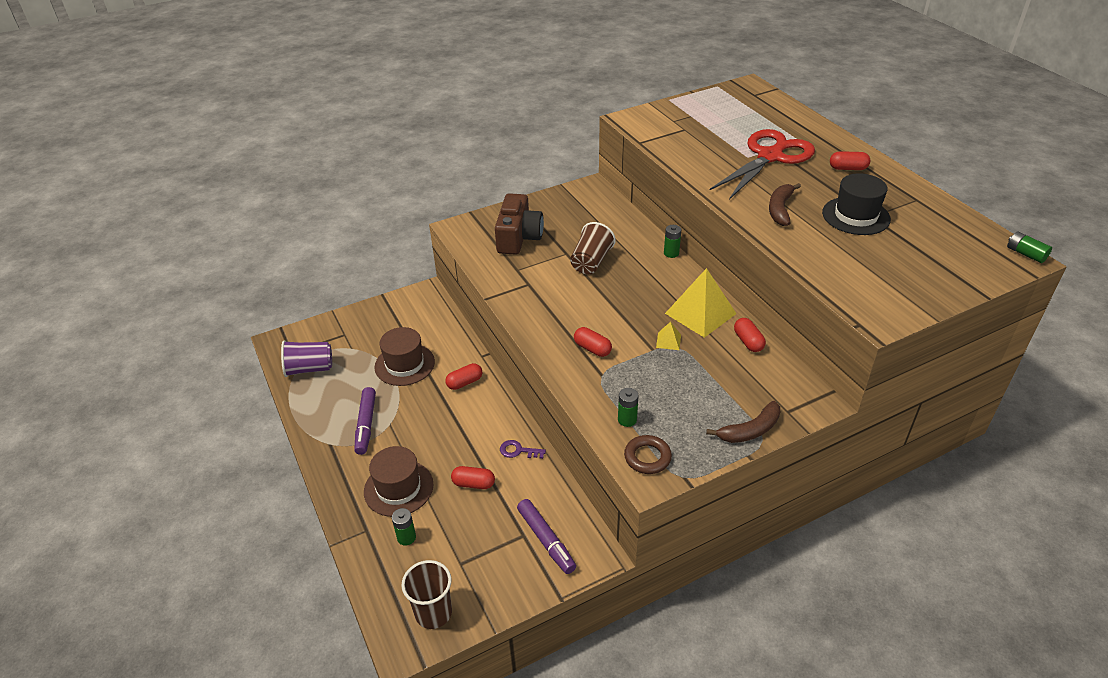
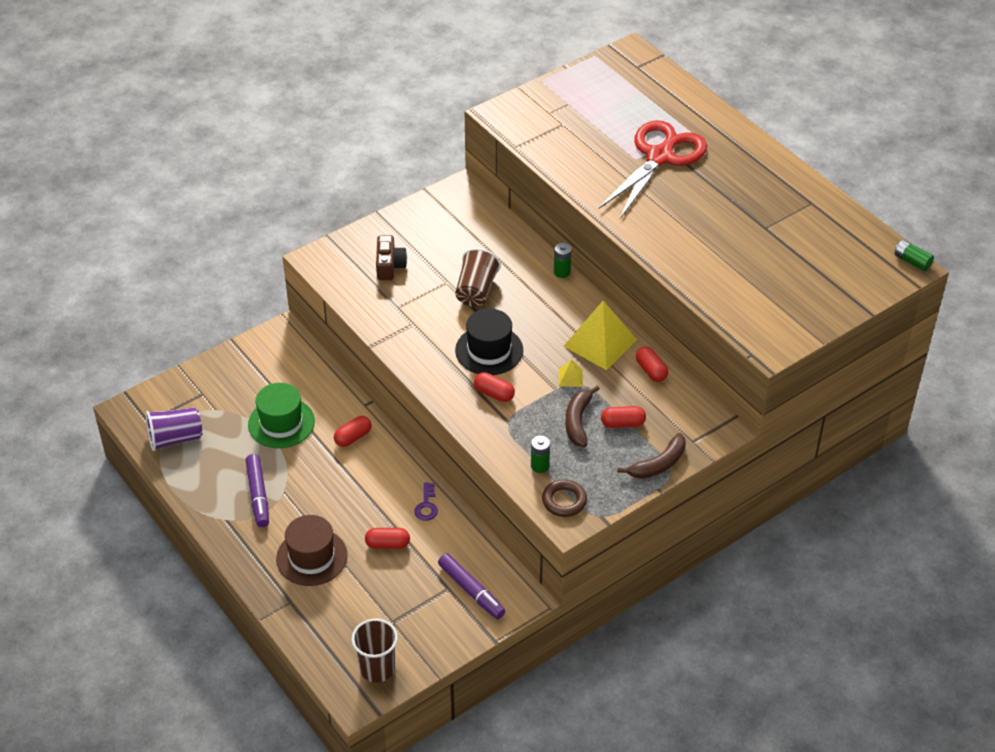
camera: 10 degrees left, 5 degrees up
(404, 364) = (281, 423): brown hat -> green hat
(406, 537) = (333, 604): green battery -> none
(518, 237) = (389, 266): brown camera -> brown camera, size x0.62
(518, 451) = (426, 506): purple key -> purple key turned 90 degrees counterclockwise
(780, 209) = (673, 227): brown banana -> brown banana (578, 421)
(848, 168) = (742, 167): red capsule -> red capsule (622, 423)
(855, 216) = (750, 229): black hat -> black hat (489, 350)

